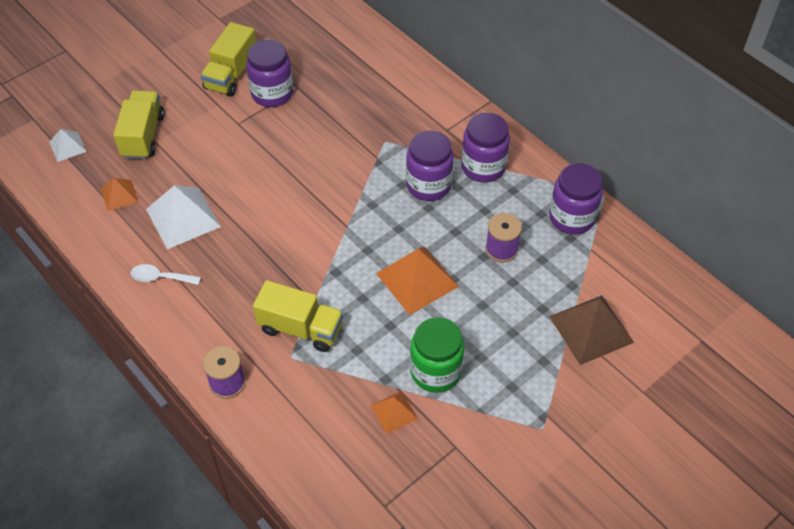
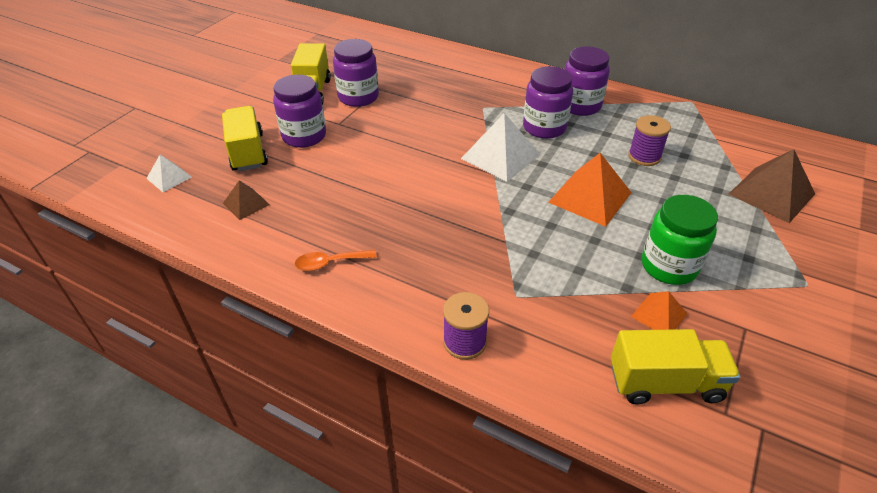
camera: 20 degrees left, 10 degrees down
(119, 195) = (246, 204): orange pyramid -> brown pyramid
(160, 278) = (330, 263): white spoon -> orange spoon
(183, 218) = (325, 206): white pyramid -> white pyramid (500, 156)
(300, 328) = (508, 267): yellow truck -> yellow truck (665, 383)
(572, 218) = (681, 122): purple jar -> purple jar (304, 136)

